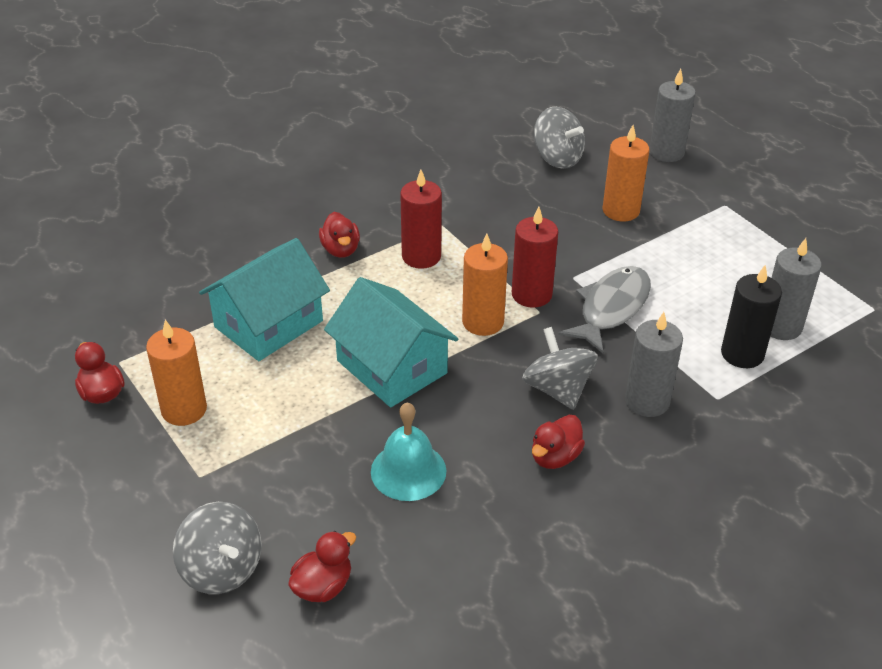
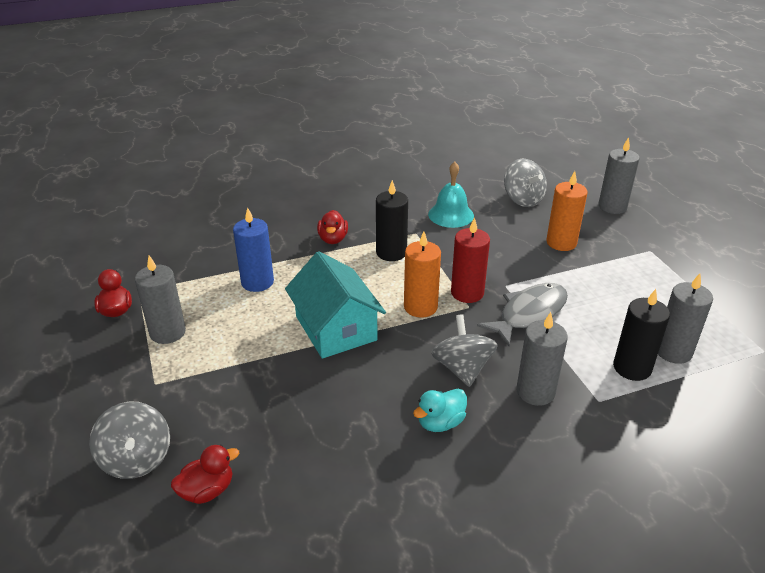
camera: 15 degrees right, 5 degrees down
(184, 409) = (167, 332): orange candle -> grey candle
(268, 324) = (257, 282): turquoise house -> blue candle
(408, 471) = (315, 410): turquoise bell -> turquoise bell (451, 215)
(421, 256) = (391, 252): red candle -> black candle
(555, 457) = (440, 423): red duck -> turquoise duck

